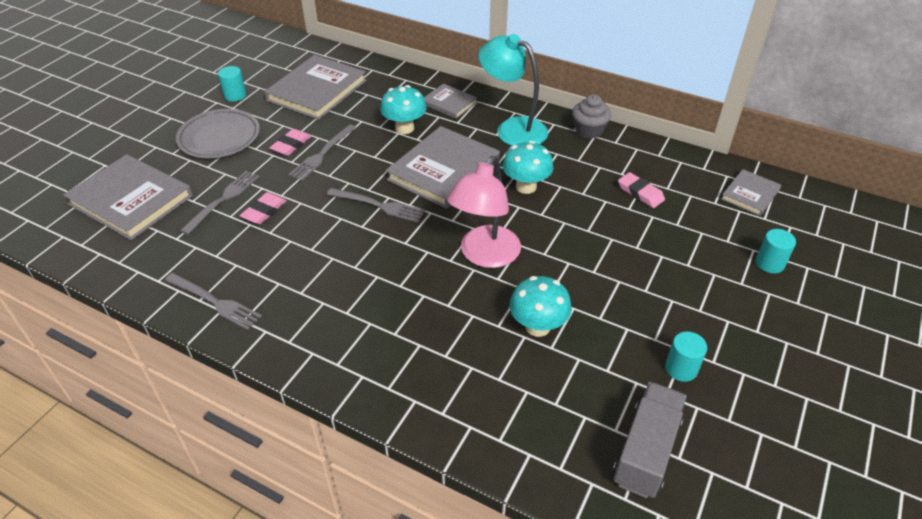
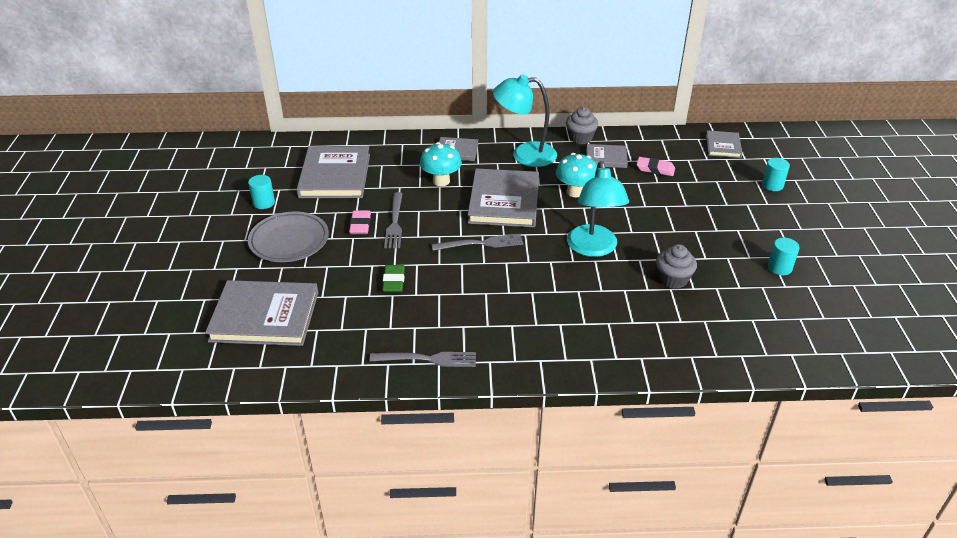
camera: 30 degrees left, 5 degrees down
(223, 199) = (349, 285): grey fork -> none
(264, 211) = (394, 281): pink eraser -> green eraser
(484, 255) = (593, 248): pink lamp -> turquoise lamp
(537, 327) = (673, 279): turquoise mushroom -> grey cupcake
(596, 161) = (606, 158): none -> grey book
(646, 450) = (803, 322): grey truck -> none

